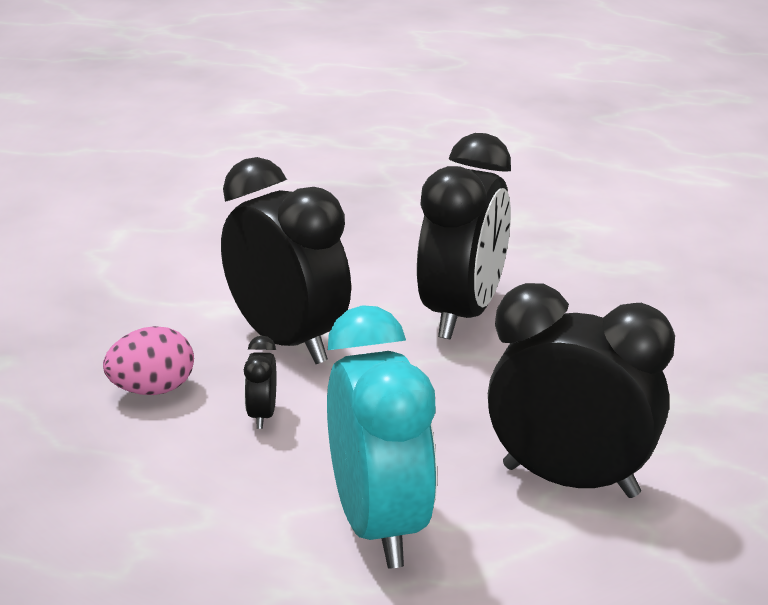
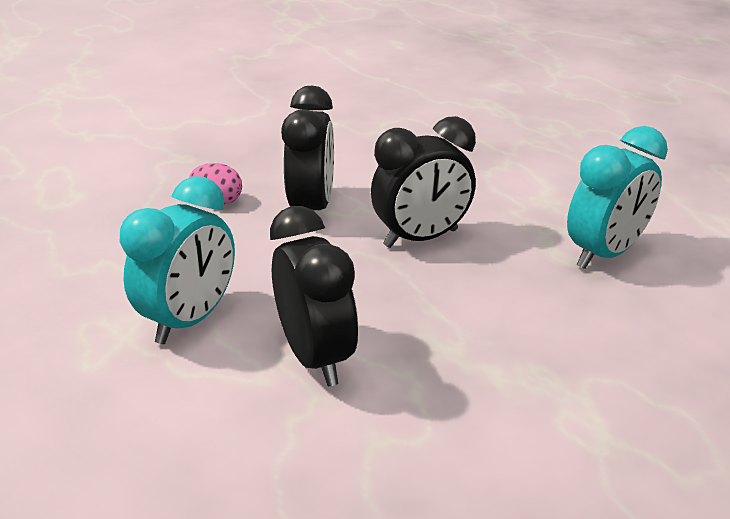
camera: 45 degrees right, 5 degrees up
(262, 416) = (239, 237): black clock -> none
(645, 246) = (604, 254): none -> turquoise clock

